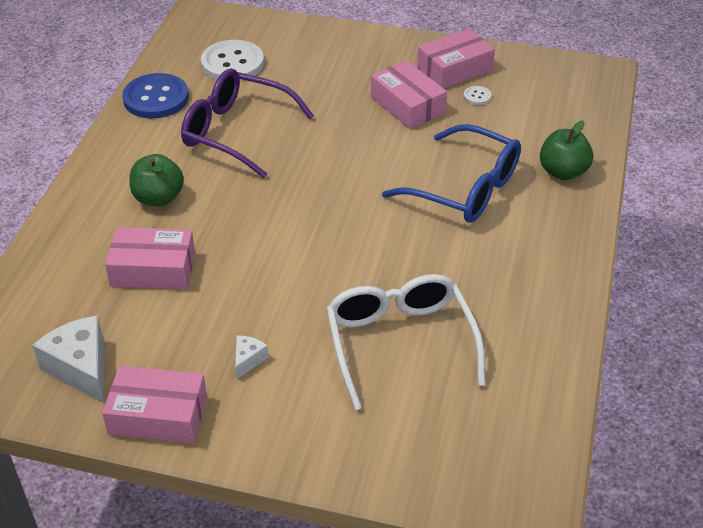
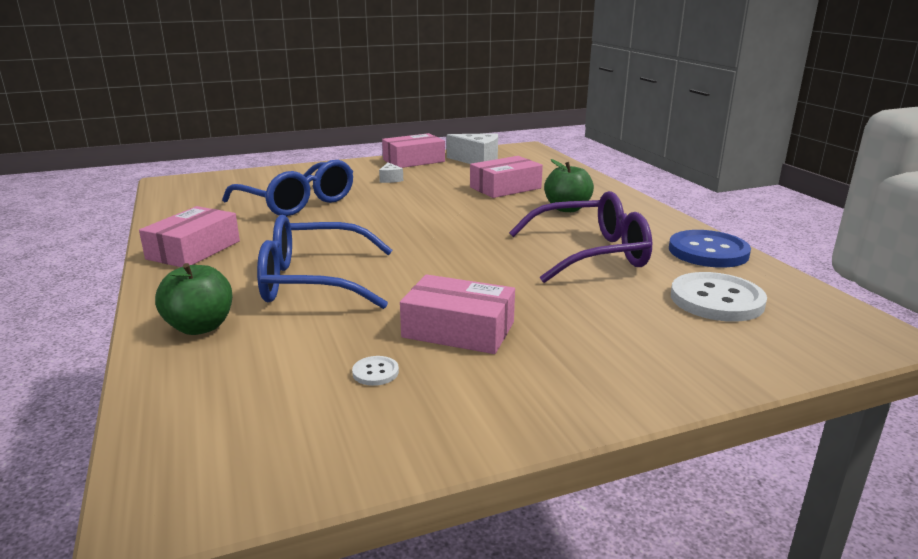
camera: 145 degrees right, 20 degrees down
(400, 342) = (298, 203): white glasses -> blue glasses
(454, 69) = (447, 399): pink box -> pink box (194, 250)

